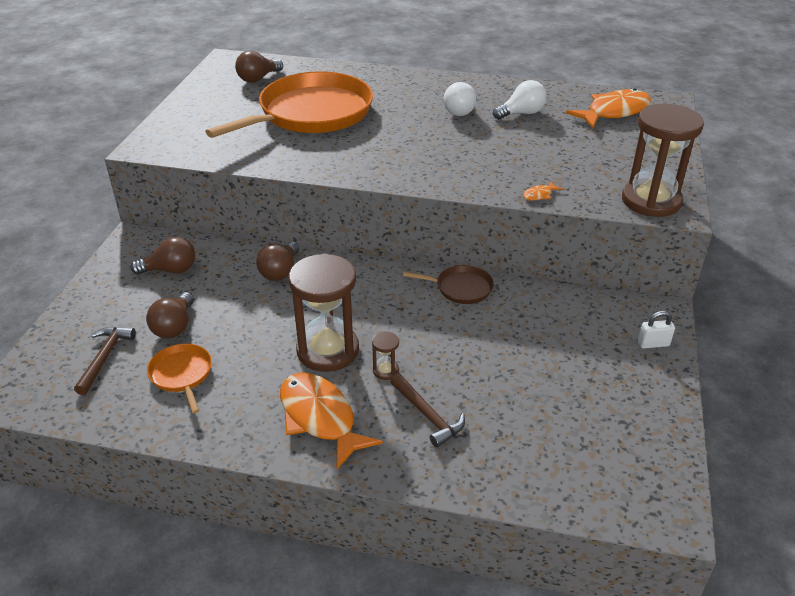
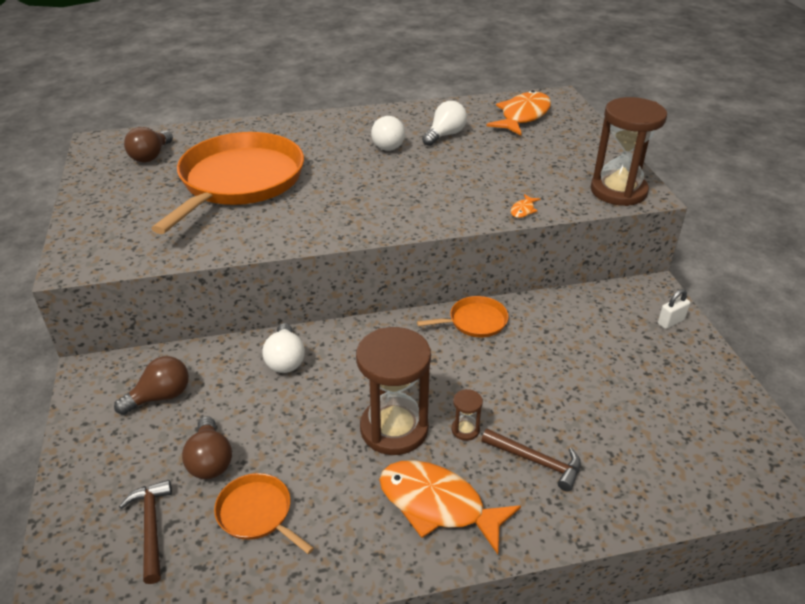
camera: 25 degrees left, 0 degrees up
(280, 271) = (285, 360): brown light bulb -> white light bulb
(461, 288) = (474, 321): brown pan -> orange pan

